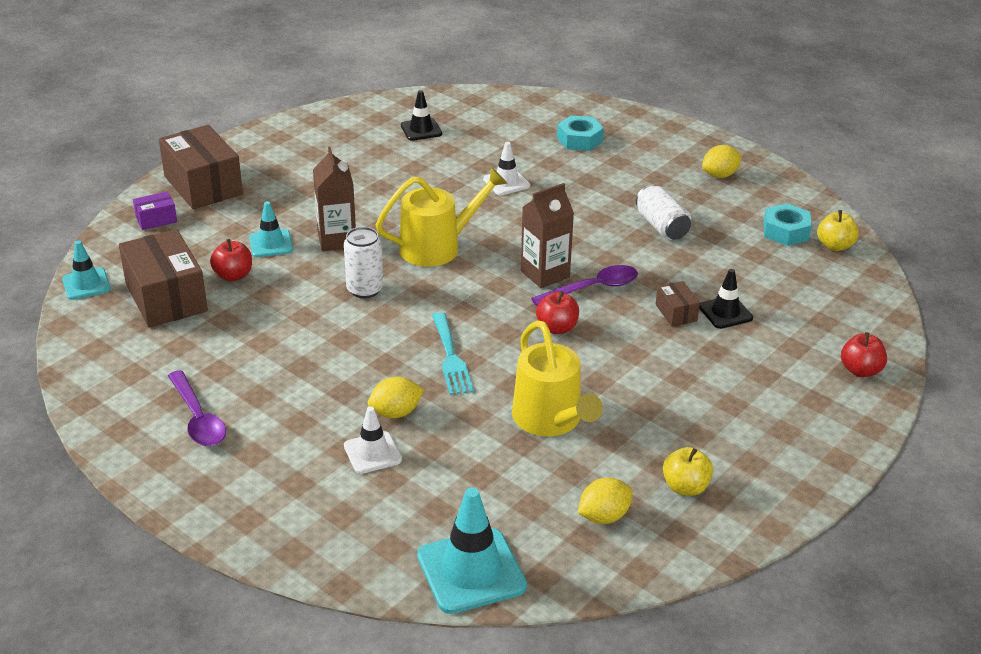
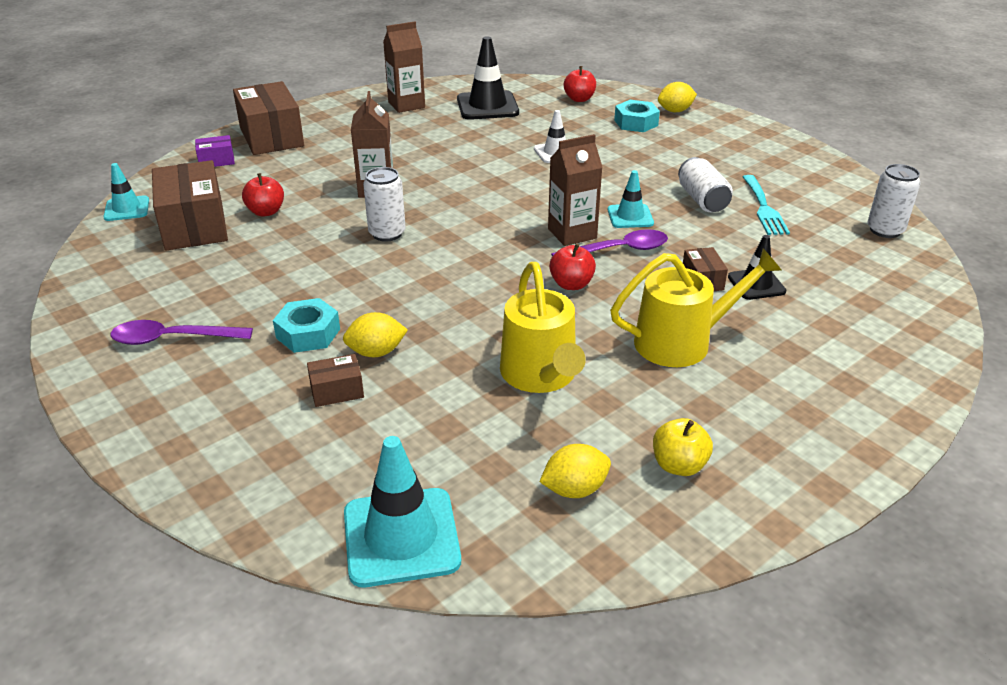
camera: 10 degrees right, 0 degrees up
(198, 418) = (172, 339): purple spoon -> purple spoon turned 105 degrees clockwise
(271, 244) = (313, 188): turquoise traffic cone -> turquoise traffic cone (630, 216)
(334, 134) = (406, 105): none -> brown carton
(372, 453) = (337, 391): white traffic cone -> brown box
(421, 130) = (487, 106): black traffic cone -> black traffic cone, size x1.70
(437, 247) = (471, 202): yellow watering can -> yellow watering can (681, 342)
(451, 358) = (452, 303): turquoise fork -> turquoise fork (764, 208)
(720, 175) = (770, 160): yellow lemon -> yellow lemon (675, 111)
(786, 231) = (832, 213): turquoise nut -> turquoise nut (308, 333)
(835, 246) = (885, 230): yellow apple -> white can
(860, 370) = (904, 356): red apple -> red apple (579, 99)

